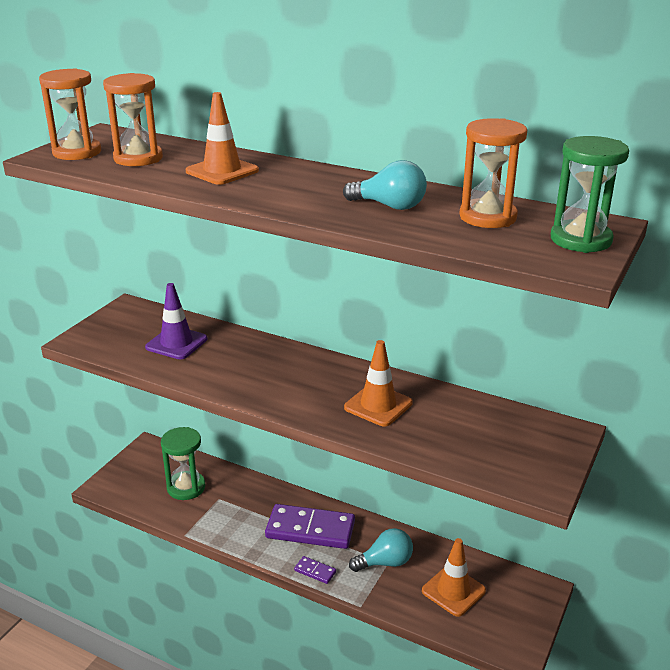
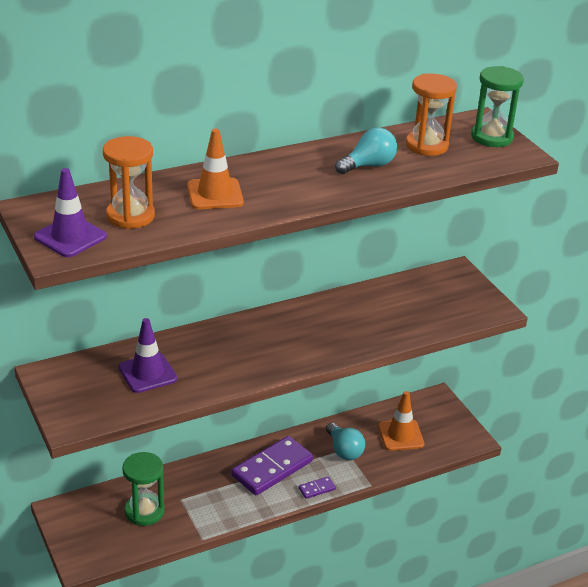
camera: 55 degrees left, 5 degrees up
(77, 152) = (70, 237): orange hourglass -> purple traffic cone
(378, 405) = (348, 323): orange traffic cone -> none
(385, 562) = (344, 450): turquoise light bulb -> turquoise light bulb turned 135 degrees clockwise

